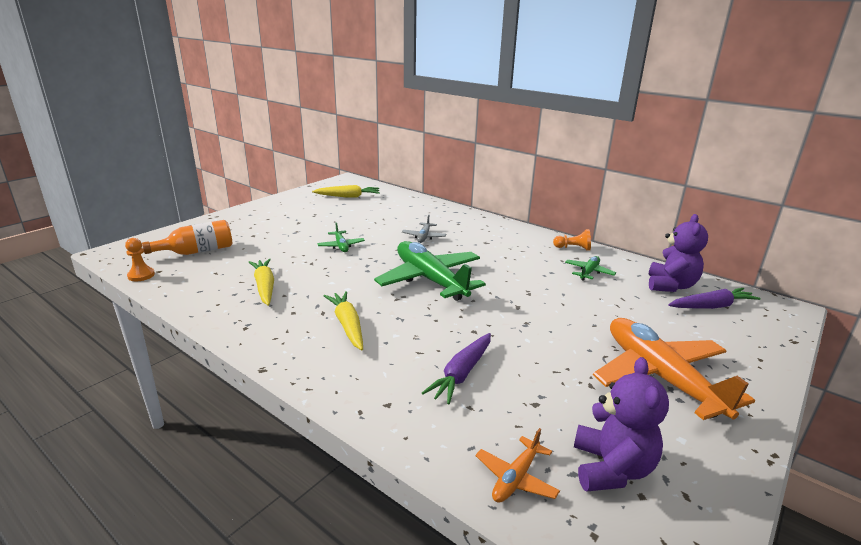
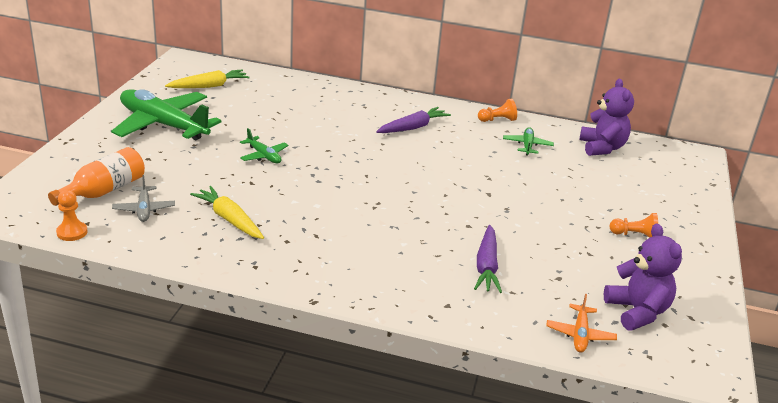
camera: 25 degrees left, 5 degrees up
(347, 325) = (352, 243): yellow carrot -> none
(424, 237) = (343, 130): grey plane -> grey plane (144, 209)
(430, 280) = (389, 180): green plane -> green plane (163, 125)
(660, 377) = (634, 235): orange plane -> orange pawn
(712, 306) = (643, 163): purple carrot -> purple carrot (413, 127)

